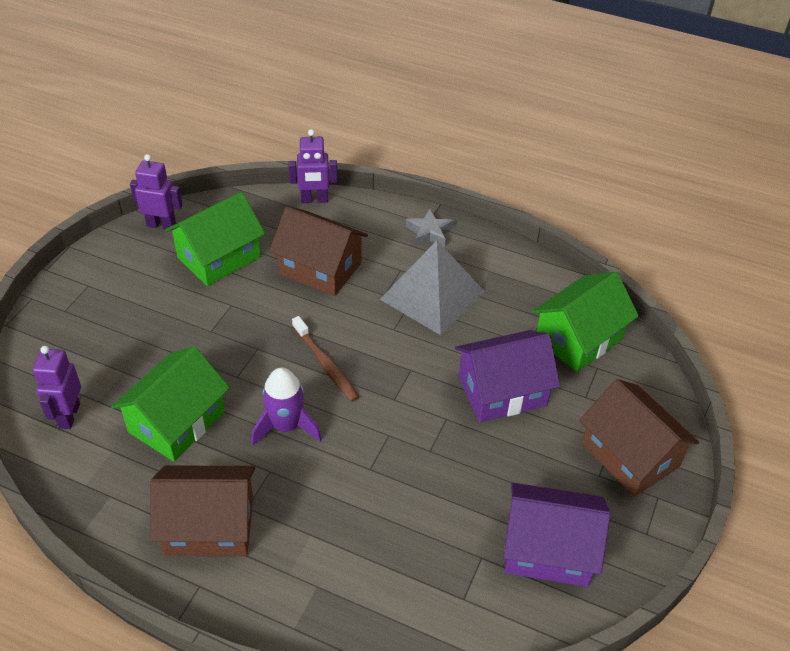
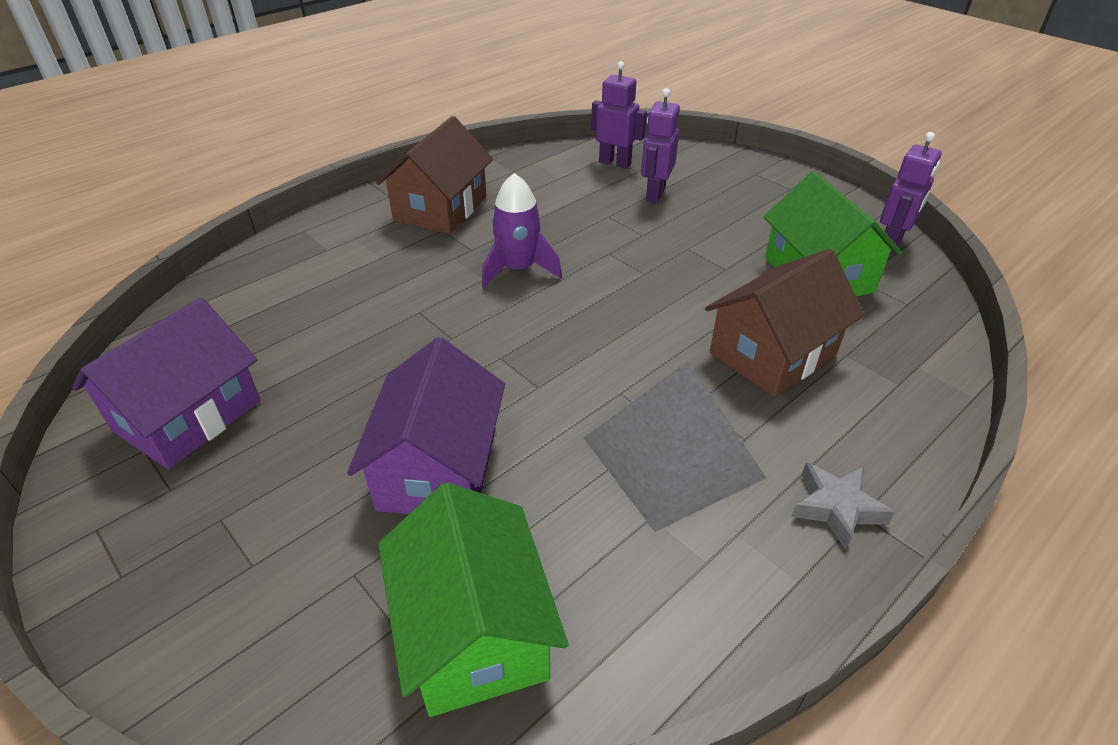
camera: 115 degrees right, 5 degrees down
(177, 421) = (571, 210): green house -> none
(314, 200) = (942, 386): purple robot -> purple robot (655, 194)
(326, 364) = (590, 316): brown toothbrush -> none
(630, 455) = (210, 578): brown house -> none

